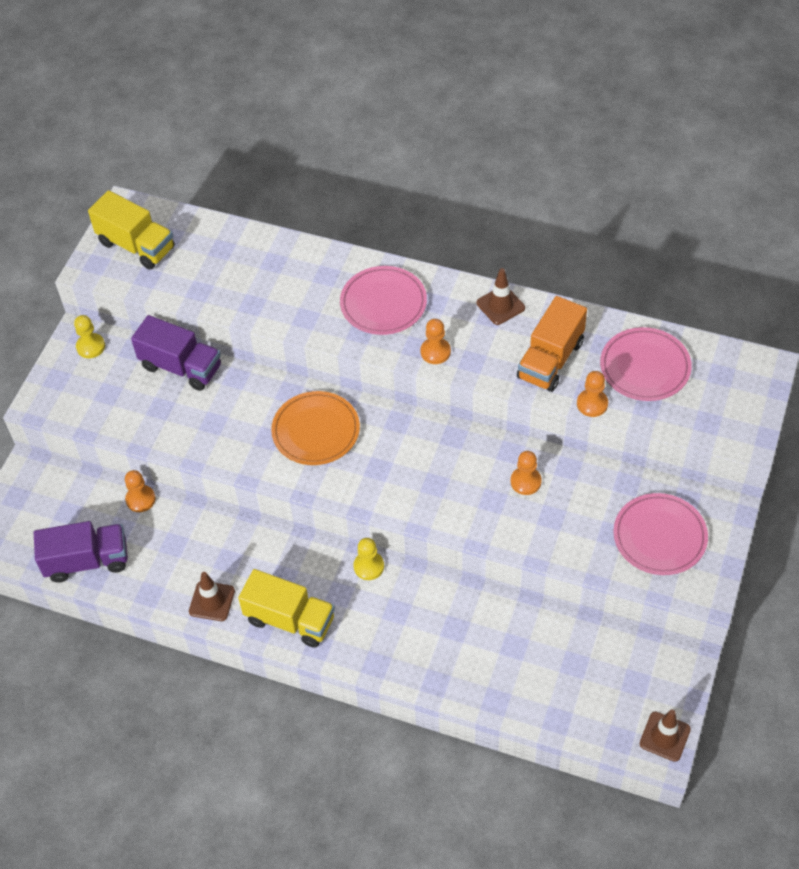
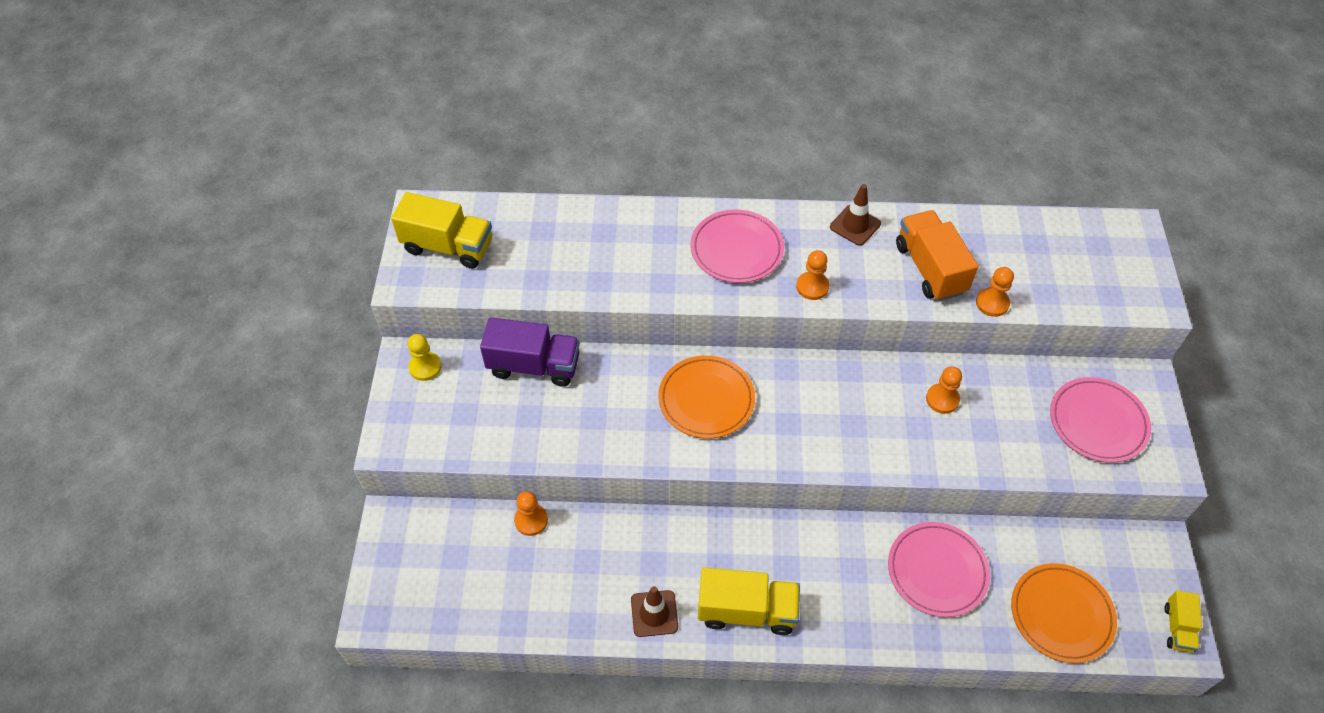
camera: 20 degrees left, 0 degrees up
(87, 561) = (497, 606): purple truck -> none
(369, 566) = (804, 529): yellow pawn -> none
(550, 360) = (930, 268): orange truck -> orange truck turned 150 degrees clockwise
(563, 697) = (1061, 614): none -> orange plate
(645, 367) = (1024, 255): pink plate -> pink plate (937, 571)
(664, 736) = (1177, 628): brown traffic cone -> yellow truck

